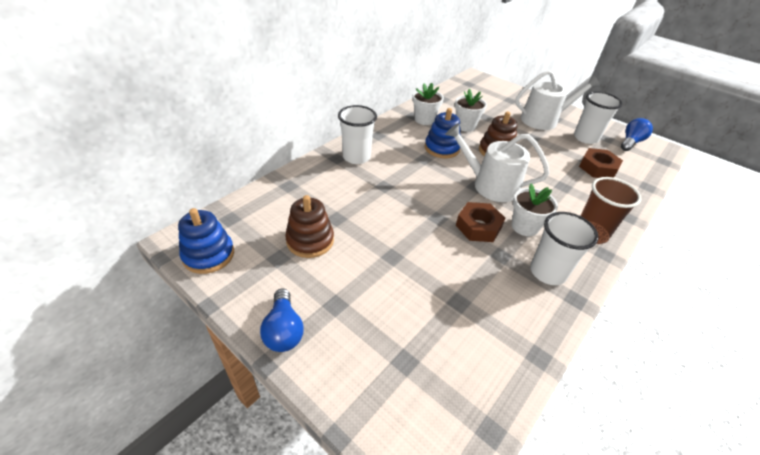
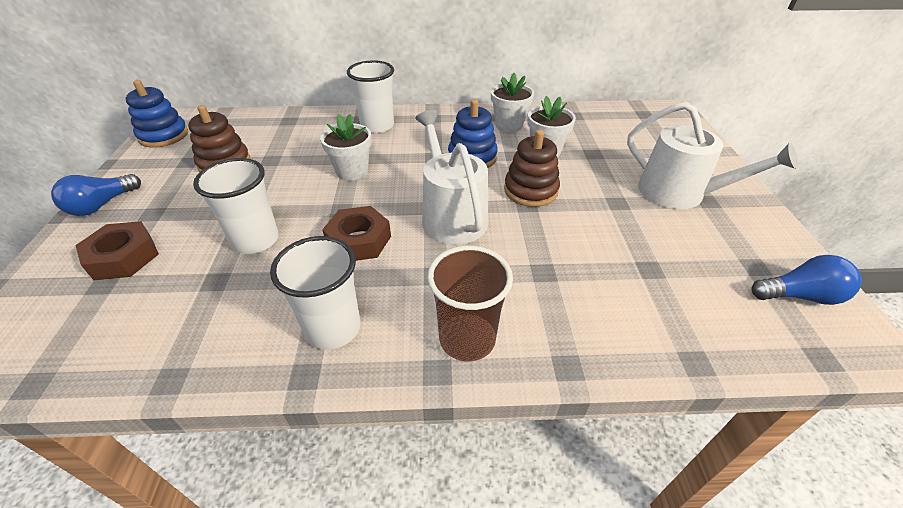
camera: 50 degrees right, 0 degrees up
(524, 226) = (404, 274): white flower pot -> white flower pot (352, 171)
(585, 138) = (711, 245): white cup -> white cup (255, 240)
(598, 168) = (649, 287): brown nut -> brown nut (123, 257)

